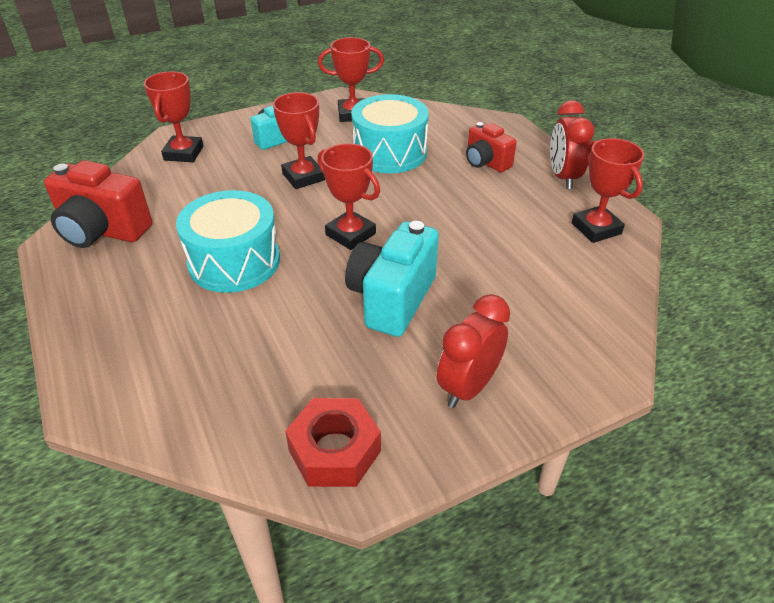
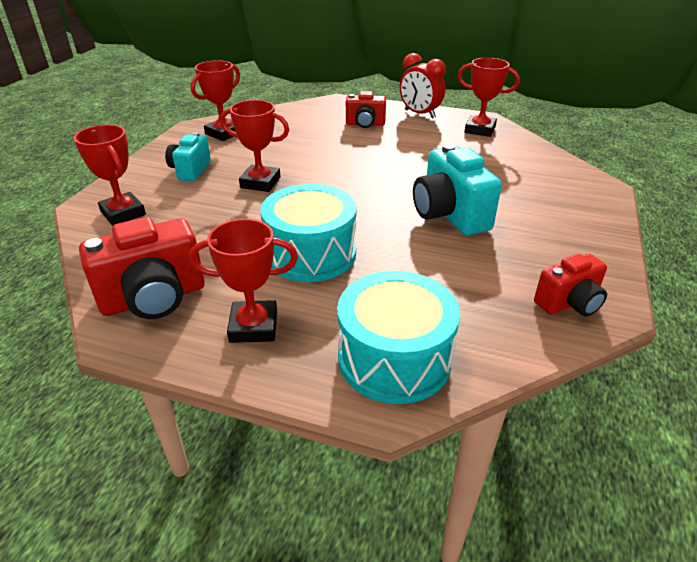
camera: 45 degrees left, 5 degrees down
(334, 450) = (569, 303): red nut -> red camera
(350, 234) = (358, 197): red trophy -> red trophy (253, 326)
(389, 153) = (295, 144): turquoise drum -> turquoise drum (394, 358)
(468, 387) = (564, 230): red clock -> none

